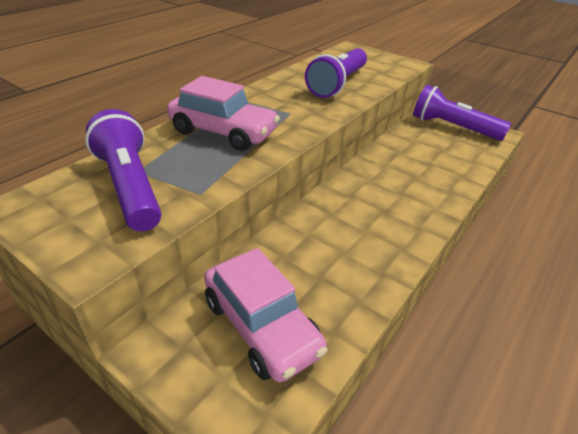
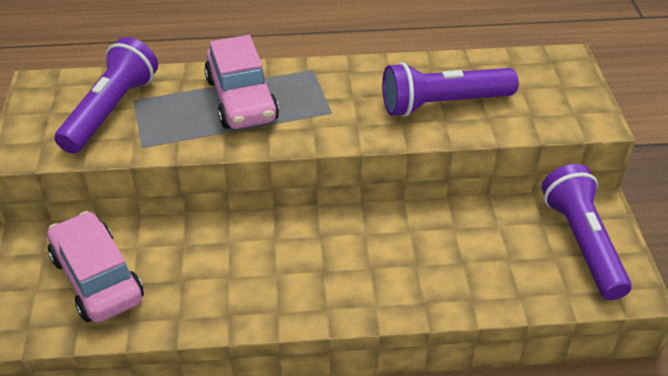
camera: 50 degrees right, 5 degrees up
(261, 326) = (97, 278): pink car -> pink car turned 135 degrees clockwise

